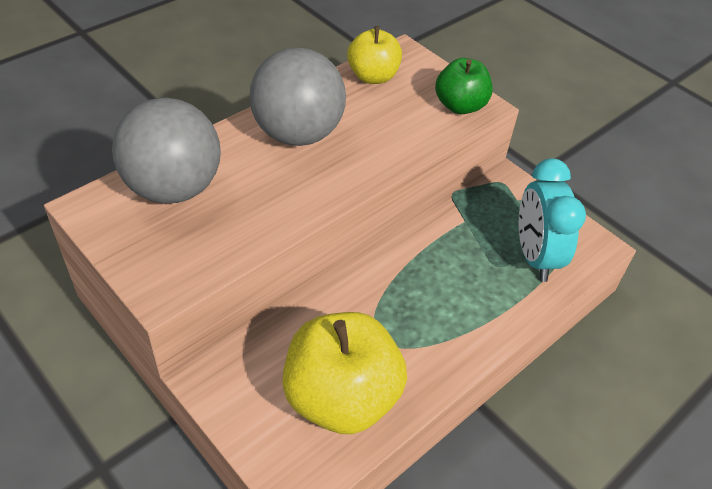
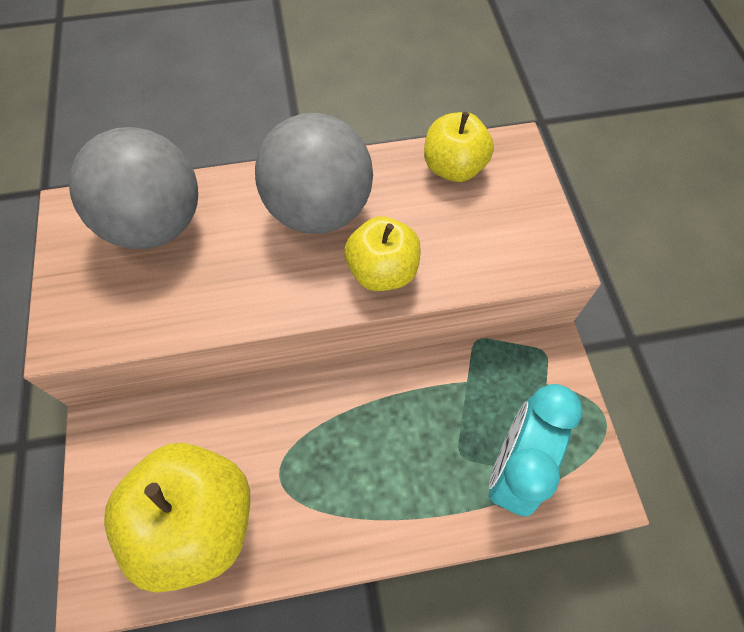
camera: 35 degrees right, 15 degrees up
(375, 153) = (382, 271): none -> yellow apple
(460, 106) = (527, 249): green apple -> none

